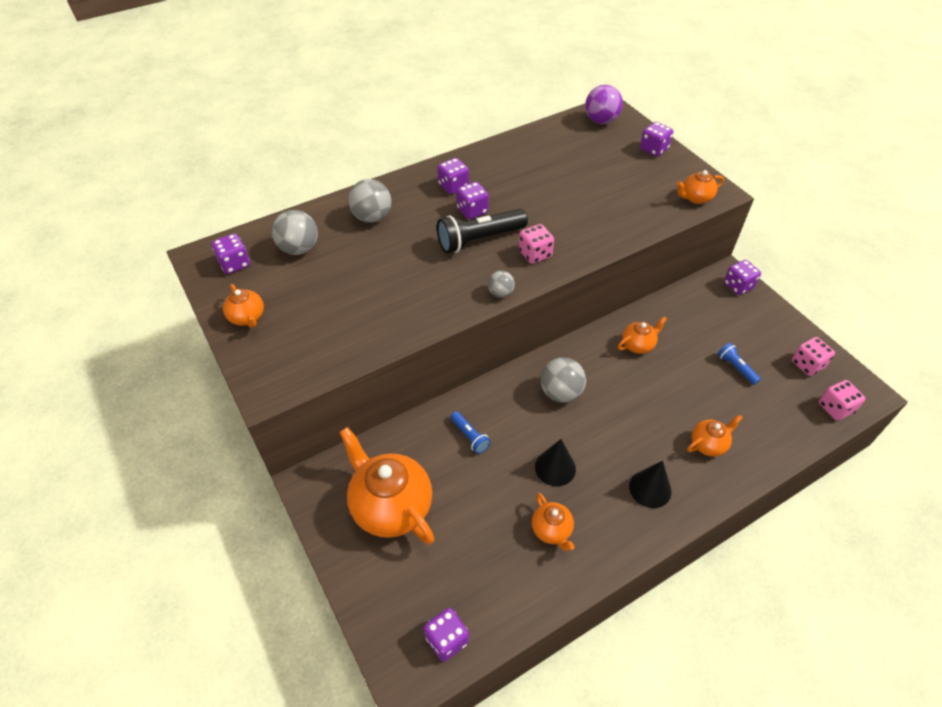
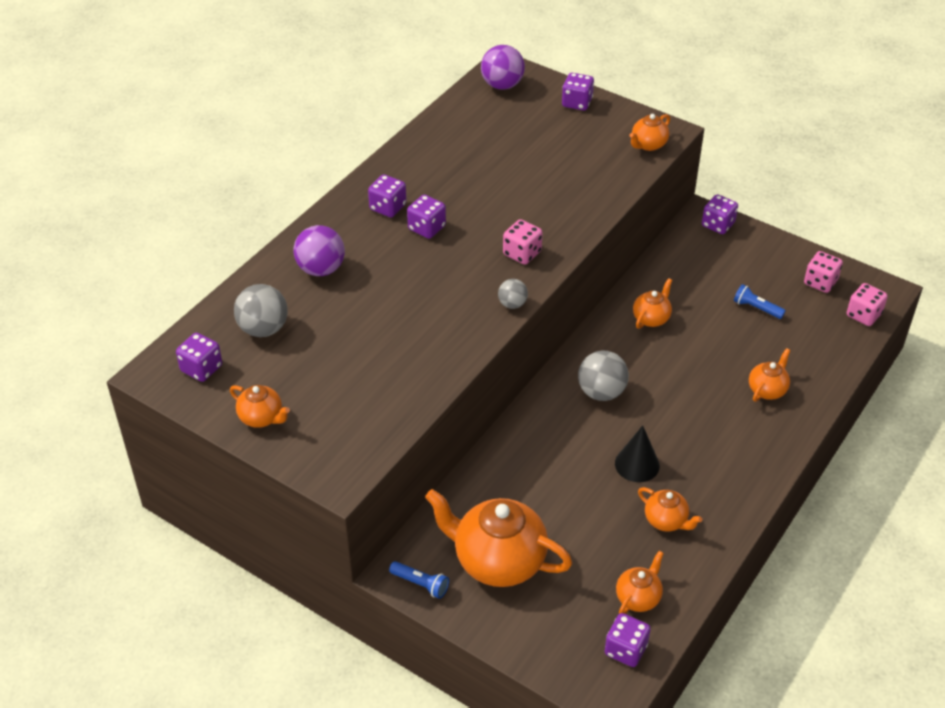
camera: 25 degrees left, 5 degrees down
(372, 217) = (321, 269): grey ball -> purple ball
(470, 436) = (535, 467): blue flashlight -> blue flashlight (421, 584)
(479, 239) = (454, 256): black flashlight -> none
(486, 593) = (638, 597): none -> orange teapot
(650, 488) = (735, 449): black cone -> none

